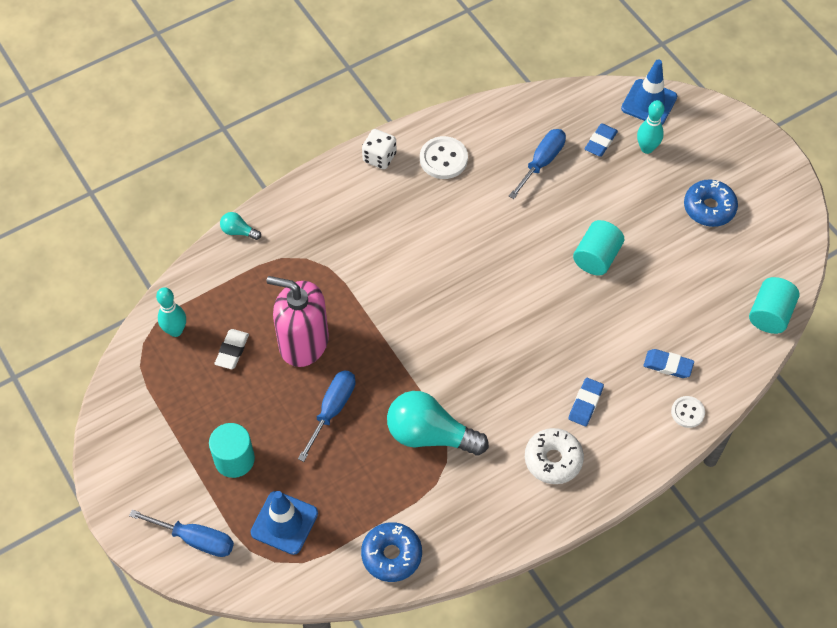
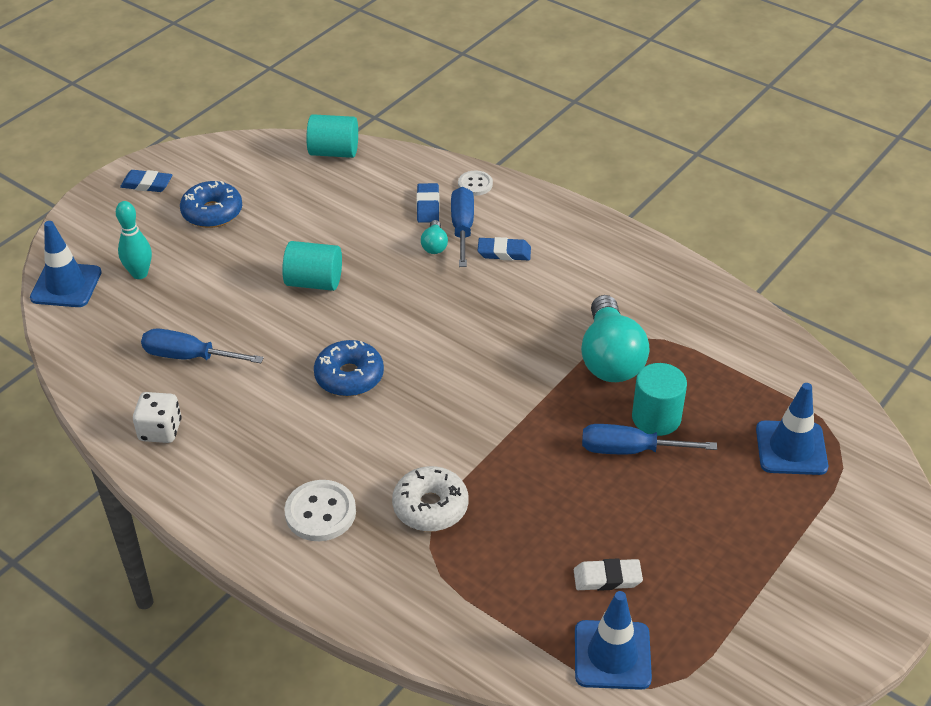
camera: 110 degrees left, 15 degrees down
(175, 331) = (612, 655): turquoise bowling pin -> blue traffic cone
(195, 539) = (867, 522): blue screwdriver -> blue screwdriver (462, 228)
(234, 459) = (749, 521): turquoise cylinder -> turquoise cylinder (656, 418)
(238, 231) = (418, 641): turquoise light bulb -> turquoise light bulb (434, 245)
(303, 342) = (556, 507): pink soap dispenser -> none
(379, 157) = (231, 519): white dice -> white dice (160, 430)
(391, 555) = (763, 350): blue donut -> blue donut (349, 376)
(443, 159) = (213, 451): white button -> white button (320, 512)
(553, 460) = (582, 261): white donut -> white donut (430, 507)
(600, 142) = (141, 313): blue eraser -> blue eraser (147, 184)

